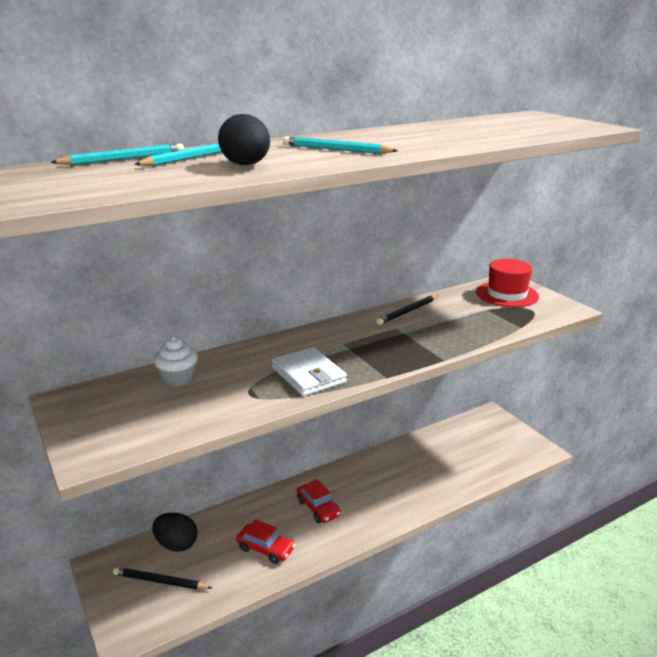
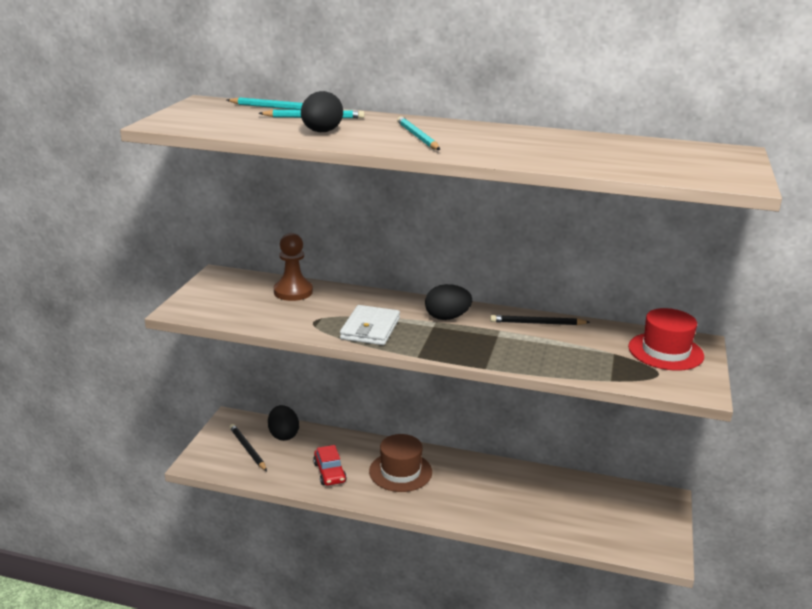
camera: 45 degrees right, 0 degrees up
(178, 378) = (293, 292): white cupcake -> brown pawn
(318, 508) = (400, 472): red car -> brown hat
(345, 337) = (447, 317): none -> black egg

